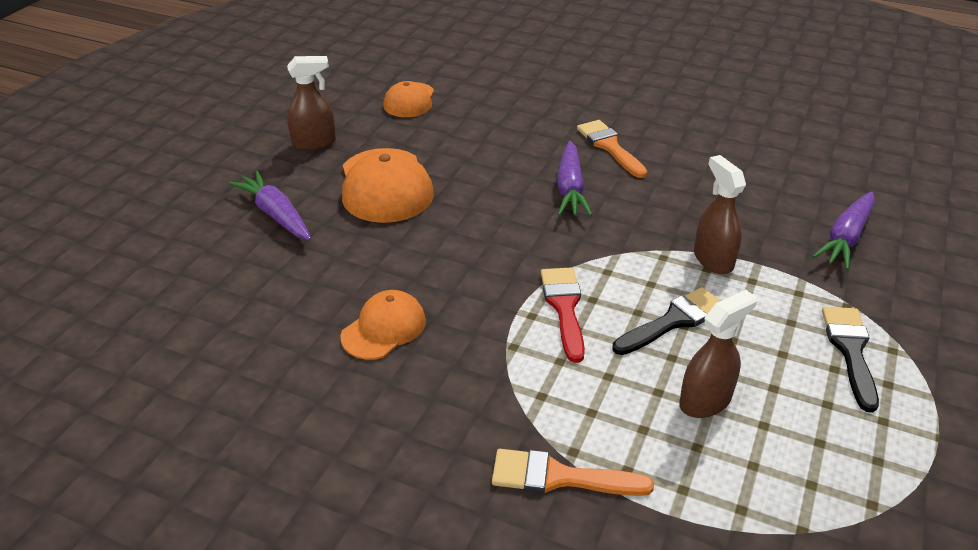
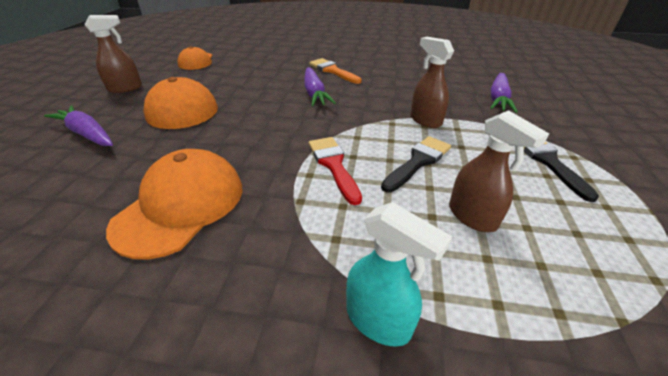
camera: 15 degrees left, 0 degrees up
(384, 328) = (181, 205): orange cap -> orange cap, size x1.63
(559, 477) = (378, 320): orange brush -> turquoise spray bottle
(705, 401) = (472, 216): brown spray bottle -> brown spray bottle turned 105 degrees clockwise

